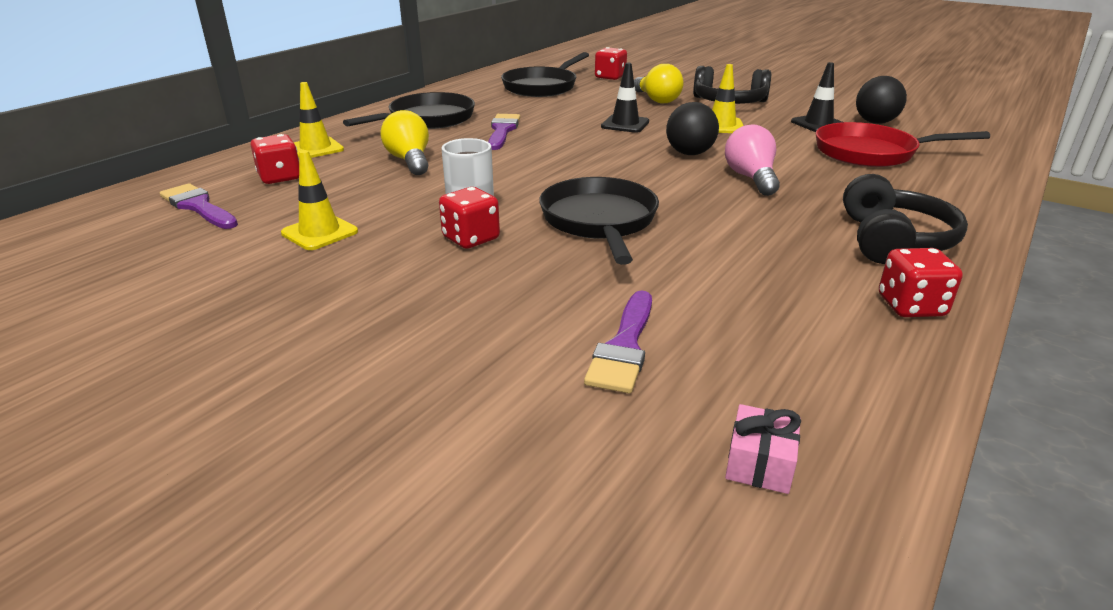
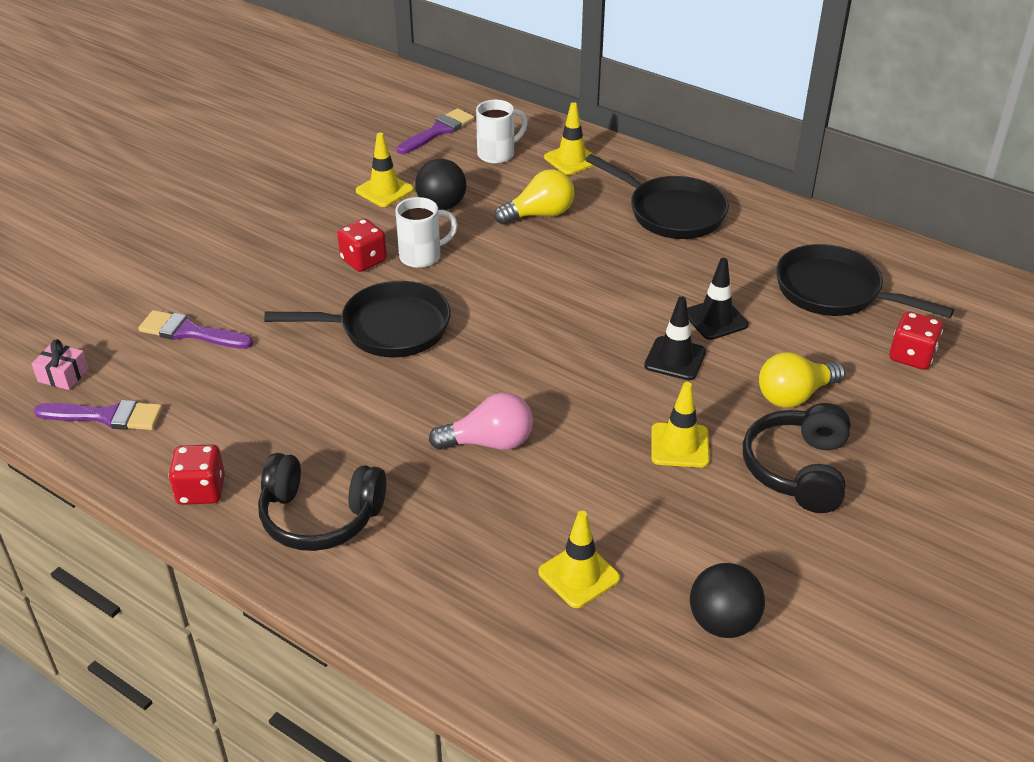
camera: 90 degrees right, 10 degrees up
(280, 177) = (497, 154): red dice -> white mug
(502, 131) = (638, 265): purple brush -> purple brush (106, 416)
(689, 153) = (569, 403): black ball -> black ball (441, 206)
(818, 124) = (704, 550): black traffic cone -> black traffic cone (715, 319)
(871, 153) = (579, 575): red pan -> yellow traffic cone

